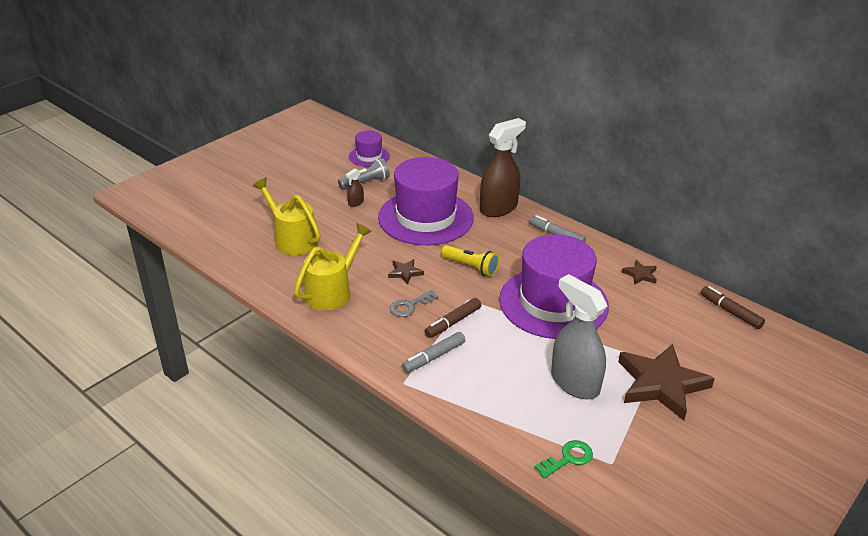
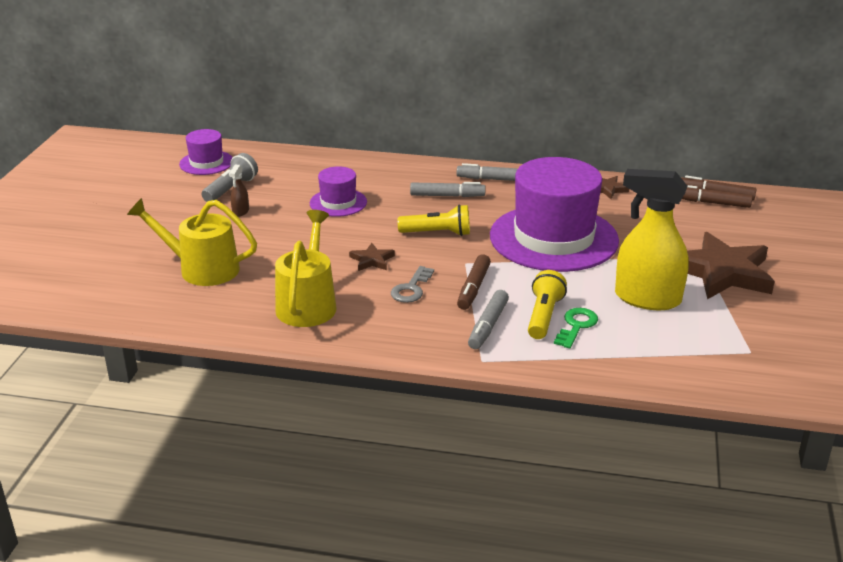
camera: 30 degrees left, 5 degrees down
(426, 217) = (338, 202): purple hat -> purple hat, size x0.47
(481, 365) = (543, 316): none -> yellow flashlight
(499, 208) = (408, 172): brown spray bottle -> none
(508, 238) = (447, 196): none -> grey marker
(568, 458) = (710, 363): green key -> green key (576, 326)
(574, 383) = (647, 298): grey spray bottle -> yellow spray bottle
(718, 318) = (711, 203): none -> brown marker

